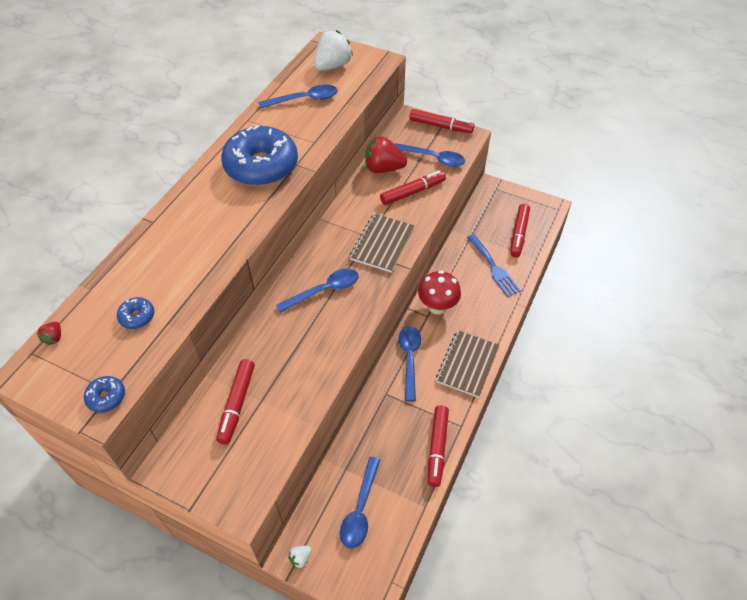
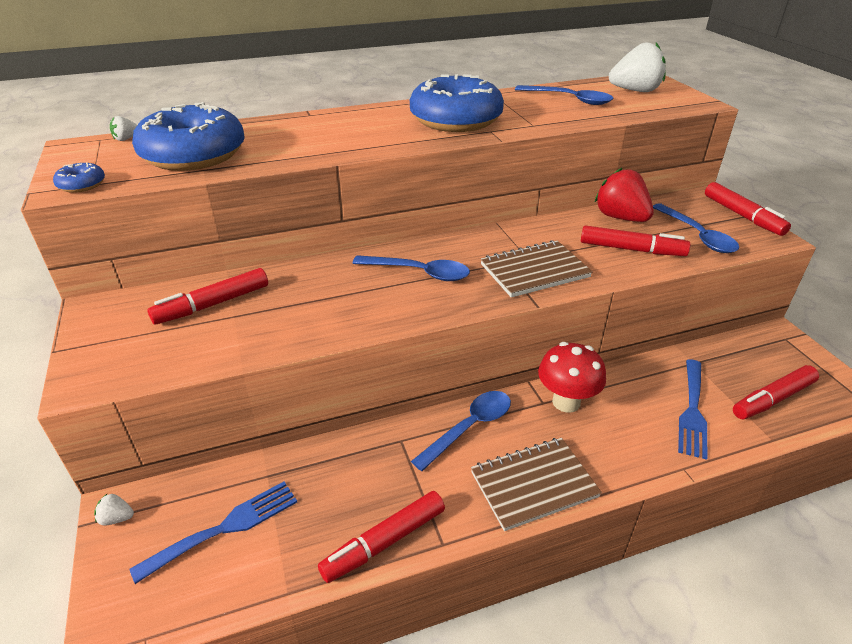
camera: 45 degrees right, 15 degrees down
(54, 338) = (126, 139): red strawberry -> white strawberry
(137, 316) = (194, 155): blue donut -> blue donut, size x2.47
(360, 509) = (226, 527): blue spoon -> blue fork

